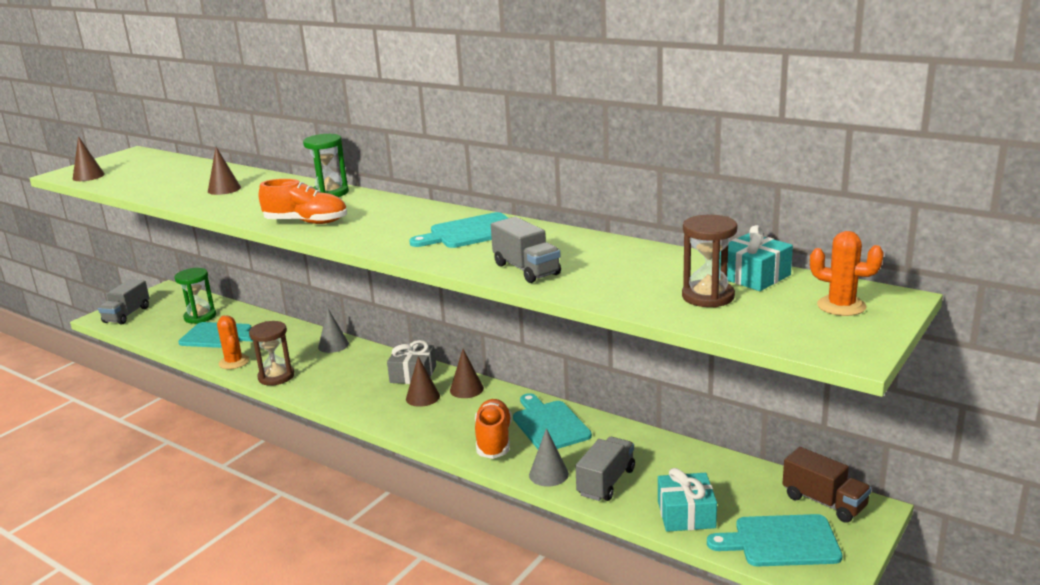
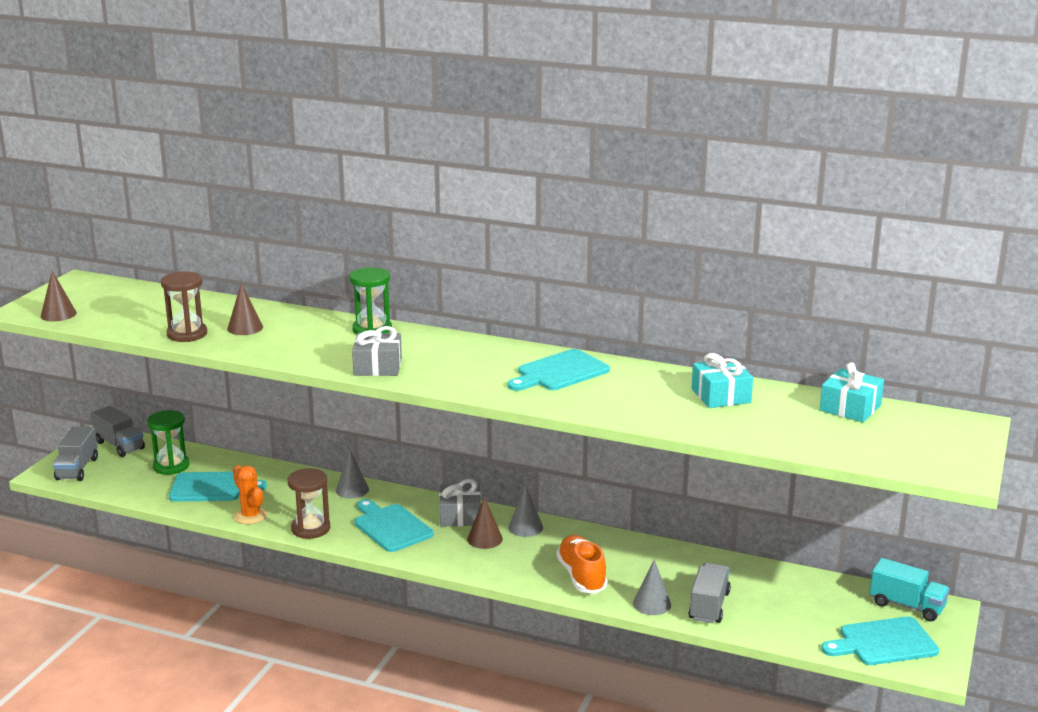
camera: 15 degrees left, 0 degrees up
(306, 222) = (377, 366): orange shoe -> grey gift
(466, 389) = (525, 527): brown cone -> grey cone
(526, 269) = (643, 410): grey truck -> grey truck (119, 445)
(549, 424) = (628, 556): turquoise cutting board -> turquoise cutting board (391, 527)
(686, 514) = (793, 627): turquoise gift -> turquoise gift (720, 396)
(708, 296) = (822, 430): brown hourglass -> brown hourglass (187, 334)
(824, 502) = (907, 605): brown truck -> turquoise truck
(841, 306) = (936, 433): orange cactus -> none

